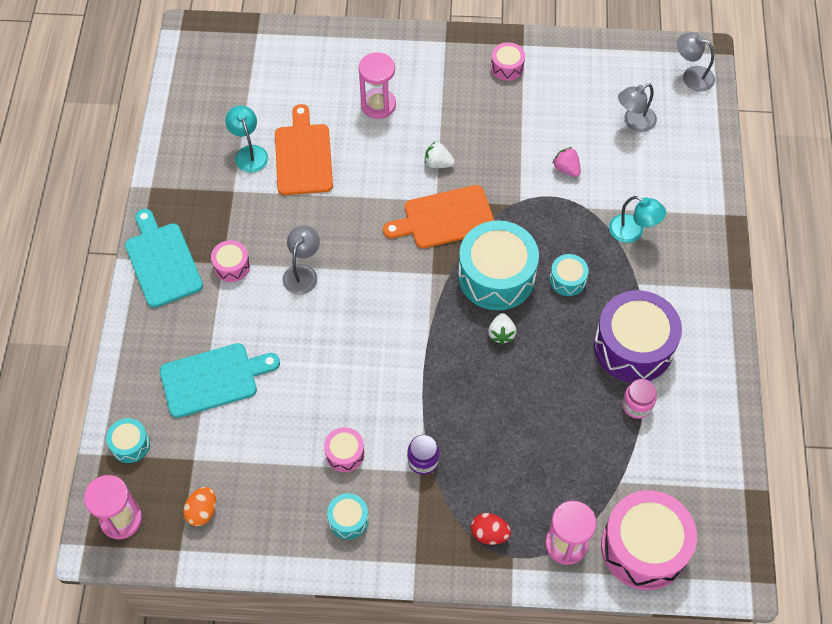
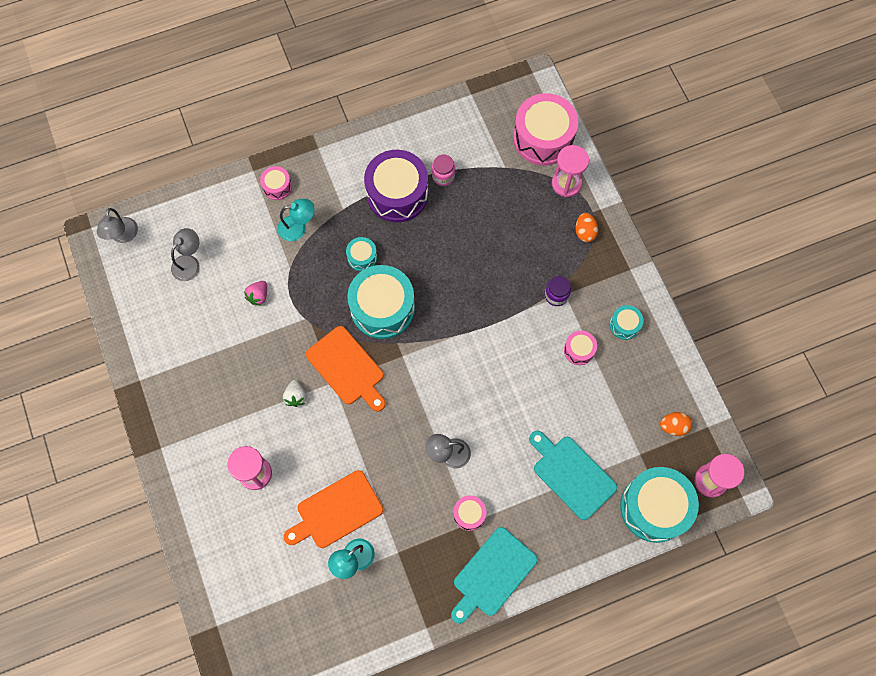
camera: 115 degrees left, 10 degrees up
(130, 444) = (654, 507): turquoise drum -> turquoise drum, size x2.12
(489, 534) = (585, 232): red egg -> orange egg
(501, 334) = (430, 285): white strawberry -> none
(507, 67) = (170, 383): pink drum -> pink drum (277, 187)
(632, 232) = (298, 227): turquoise lamp -> turquoise lamp turned 75 degrees clockwise
(634, 122) = (189, 263): grey lamp -> grey lamp turned 90 degrees counterclockwise

